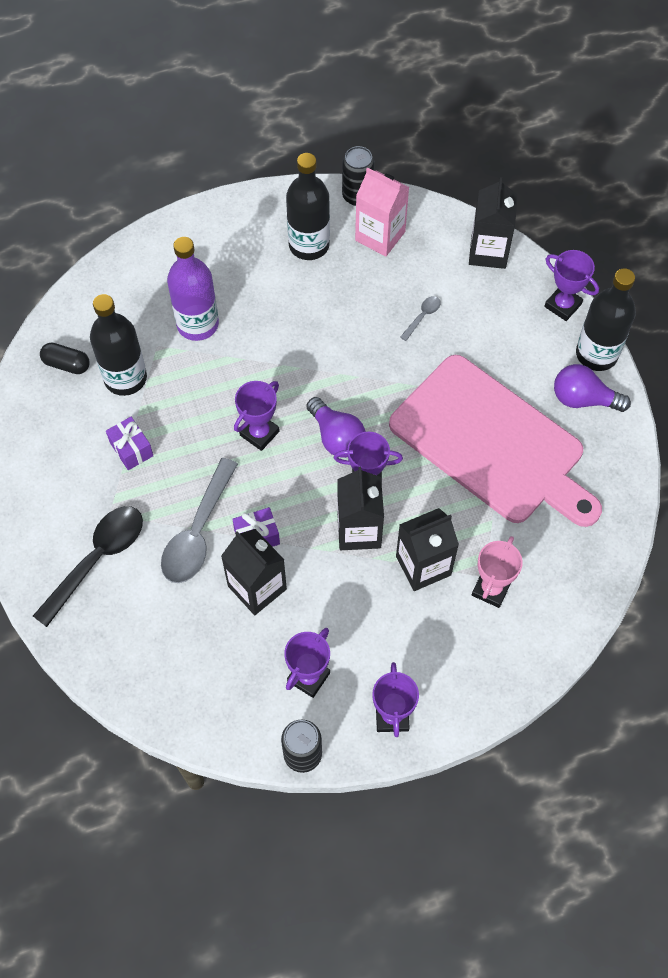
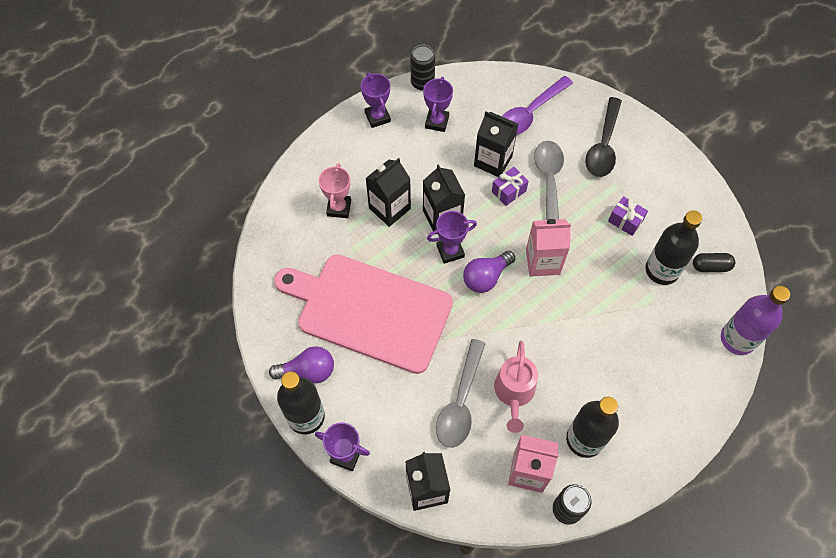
camera: 160 degrees right, 0 degrees up
(169, 645) = (530, 113): none -> purple spoon
(197, 324) = (635, 332): purple bottle -> purple bottle (737, 339)
(259, 433) = (542, 262): purple trophy -> pink carton
(336, 437) = (486, 277): purple light bulb -> purple light bulb turned 75 degrees counterclockwise
(361, 308) = (514, 392): none -> pink watering can
(422, 316) = (460, 402): grey spoon -> grey spoon, size x2.25

